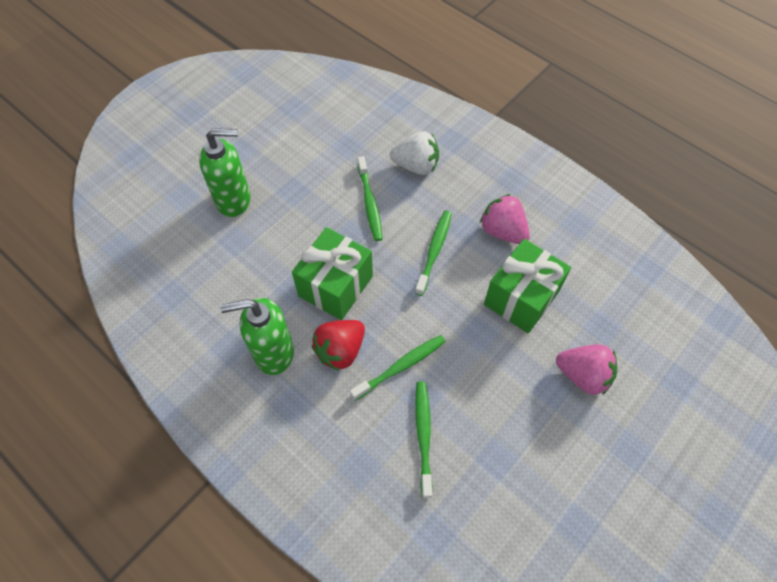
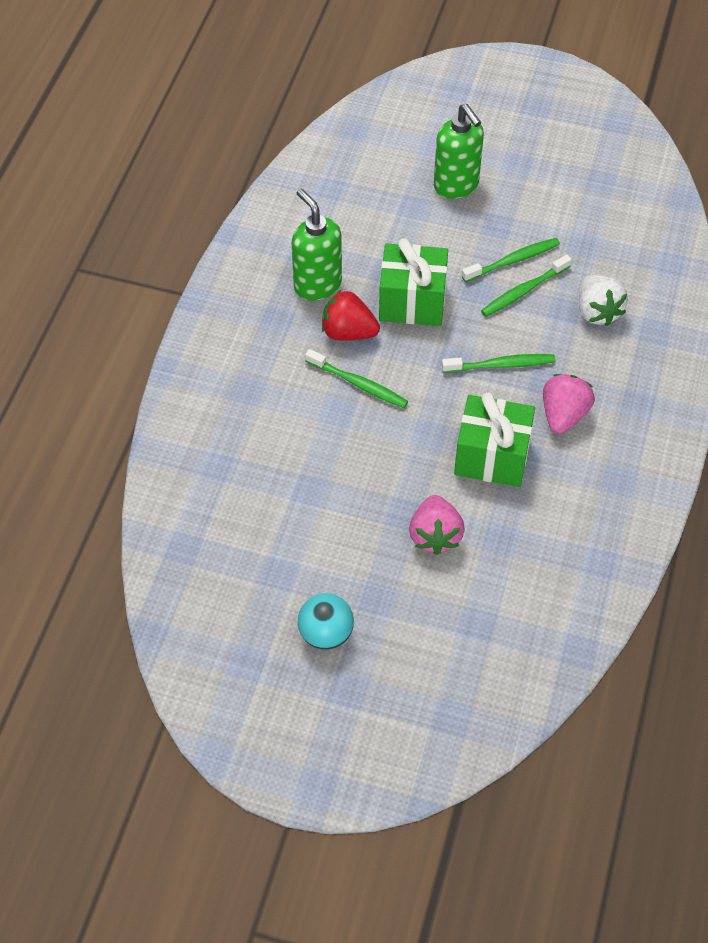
camera: 65 degrees right, 5 degrees down
(423, 435) = (301, 426): green toothbrush -> green toothbrush (513, 261)
(655, 511) = (326, 633): none -> turquoise ball

